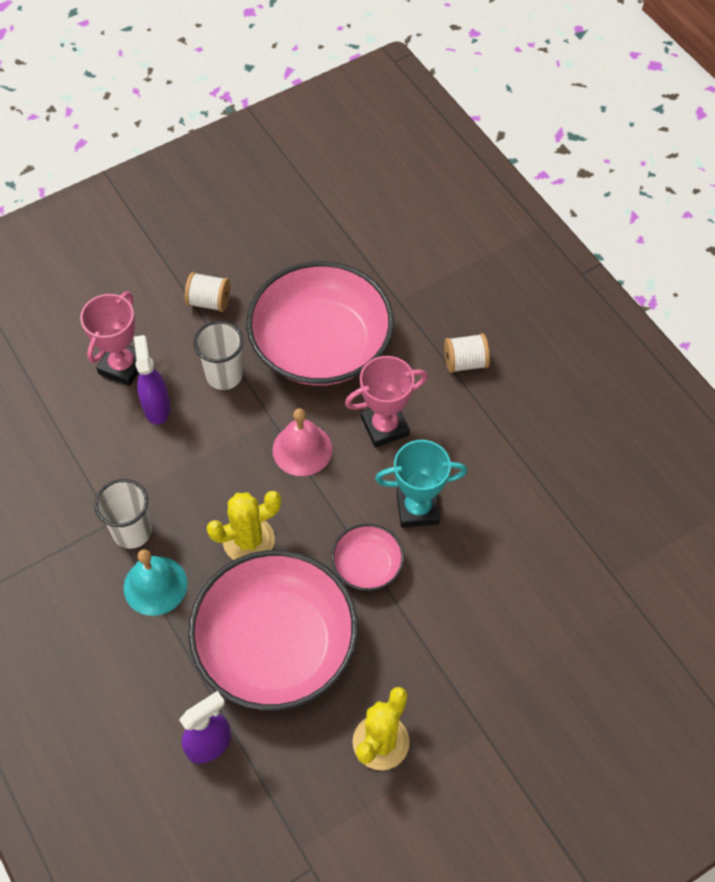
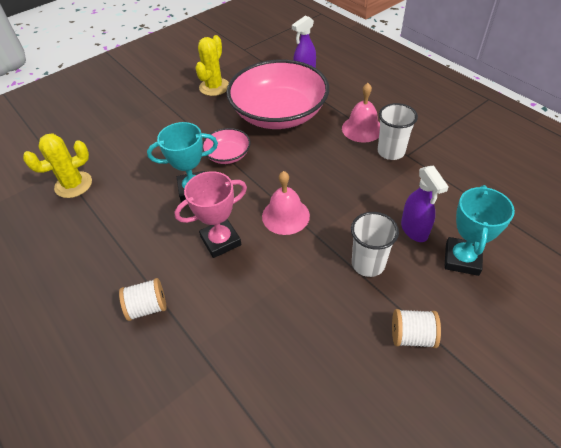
camera: 175 degrees right, 10 degrees down
(123, 366) = (461, 259): pink trophy -> turquoise trophy
(155, 585) = (362, 128): turquoise bell -> pink bell
(248, 540) = (310, 157): yellow cactus -> yellow cactus (73, 185)
(321, 345) = (286, 305): pink bowl -> none

